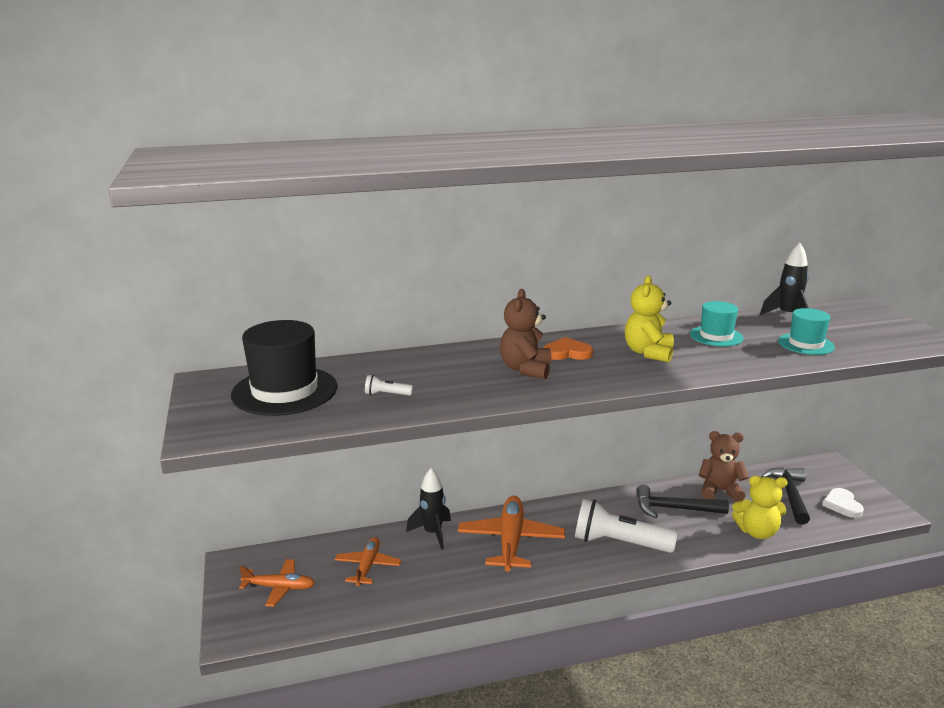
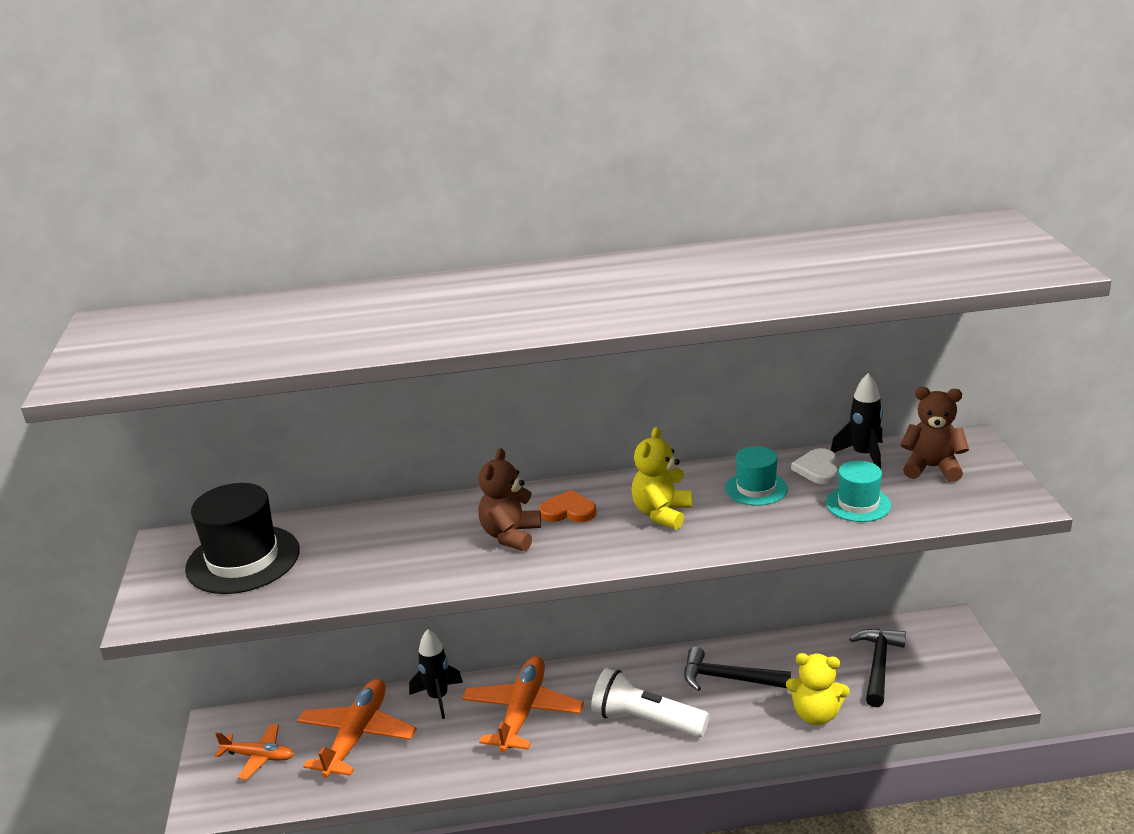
camera: 10 degrees right, 5 degrees up
(367, 566) = (357, 736): orange plane -> orange plane, size x1.68
(387, 394) = (347, 568): white flashlight -> none
(719, 491) = (793, 656): brown teddy bear -> brown teddy bear (932, 468)
(842, 505) = (938, 682): white heart -> white heart (818, 469)

